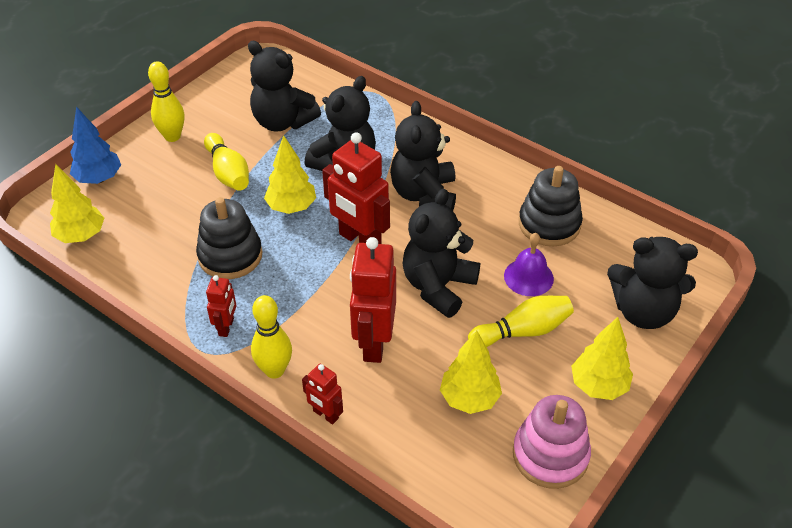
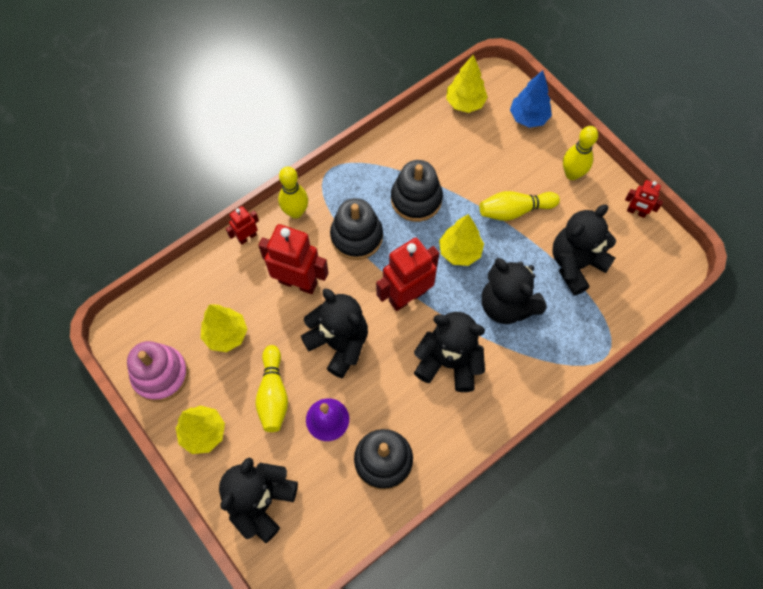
camera: 105 degrees right, 20 degrees up
(226, 327) = (345, 187): red robot -> red robot (636, 212)
(295, 300) = (356, 236): none -> black stacking toy

